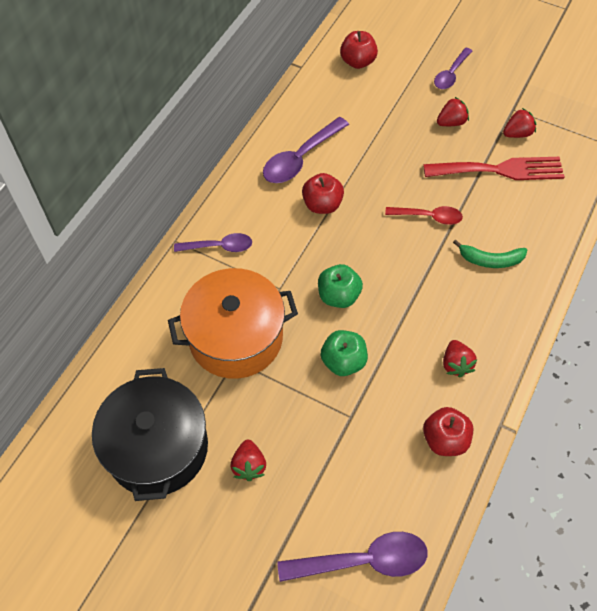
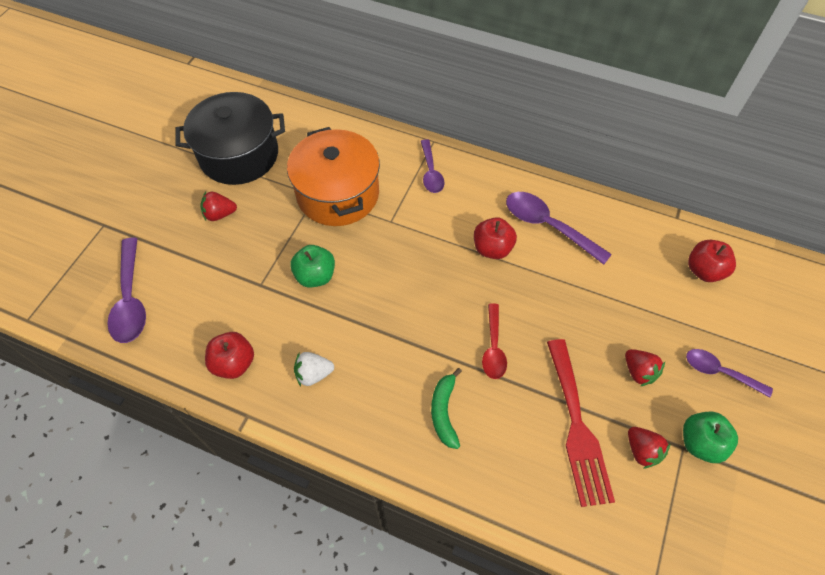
camera: 85 degrees right, 0 degrees up
(338, 296) = (386, 268): green apple -> green apple (700, 443)
(456, 364) = (313, 374): red strawberry -> white strawberry

